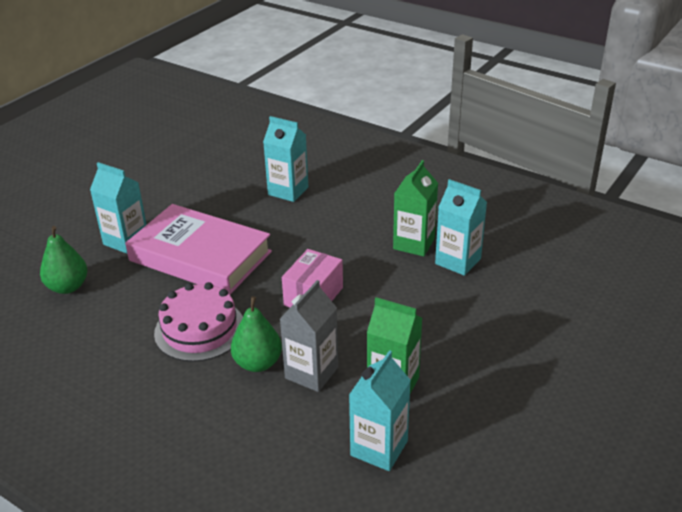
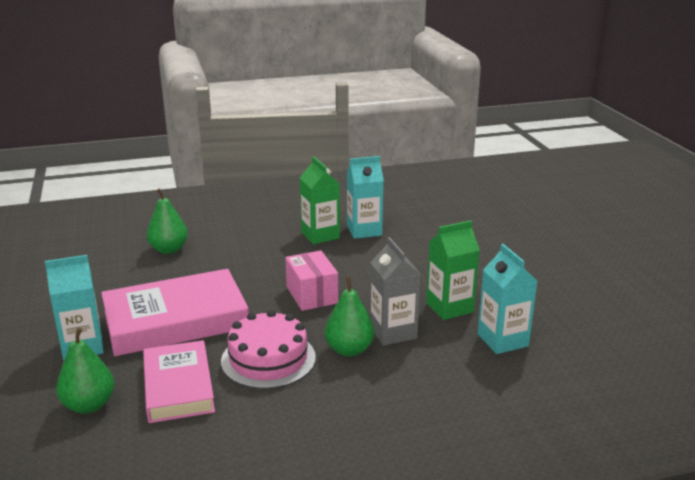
camera: 50 degrees left, 10 degrees down
(124, 310) = (178, 386): none -> pink book
(288, 191) = (169, 249): turquoise carton -> green pear

